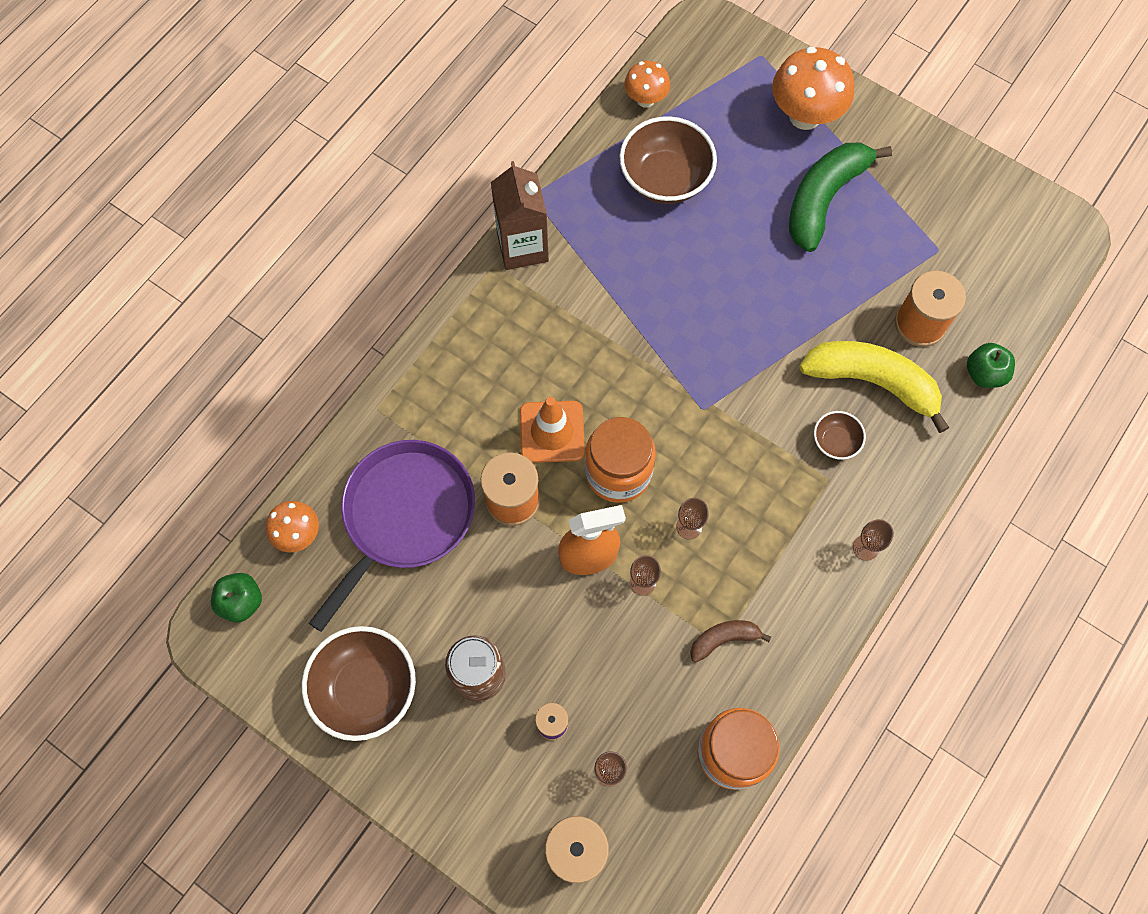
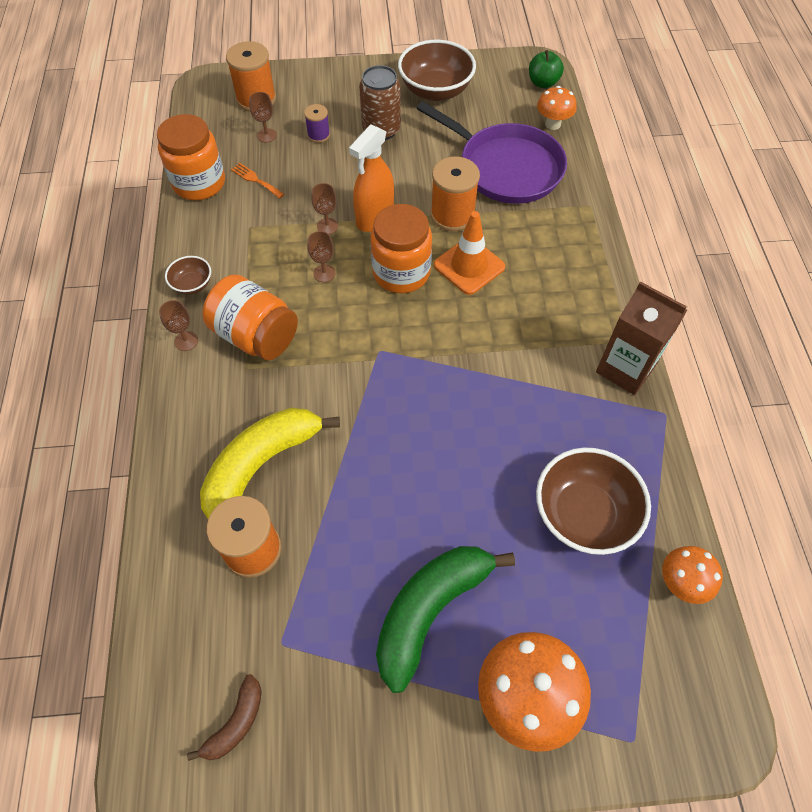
camera: 140 degrees right, 10 degrees down
(405, 515) = (506, 168): purple pan -> purple pan turned 45 degrees counterclockwise
(669, 707) = (255, 180): none -> orange fork
(723, 639) = (249, 230): brown banana -> brown banana (236, 723)
(799, 505) = (256, 336): none -> orange jar
(824, 199) = (430, 611): green banana -> green banana turned 135 degrees counterclockwise
(835, 441) = (260, 397): brown bowl -> brown bowl (192, 284)
(872, 382) = (261, 464): yellow banana -> yellow banana turned 150 degrees clockwise
(984, 374) = (164, 545): green apple -> none

